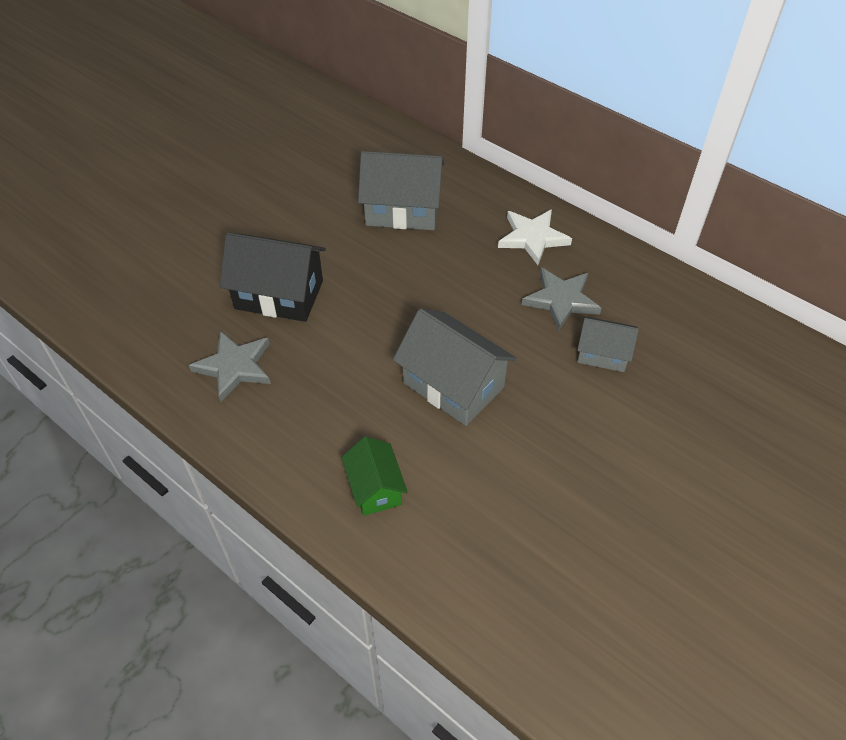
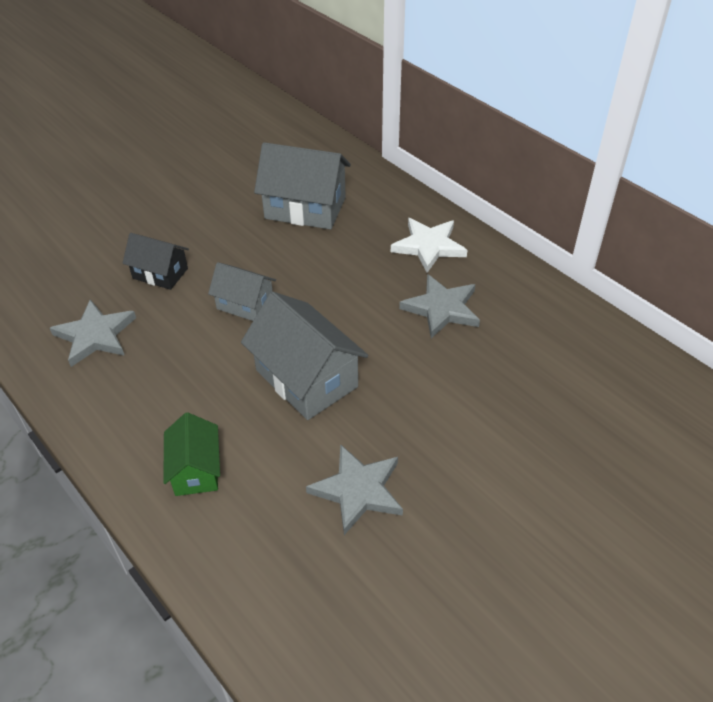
camera: 10 degrees right, 5 degrees down
(279, 294) = (160, 273): black house -> black house, size x0.59
(531, 487) = (358, 490): none -> grey star
(602, 354) = (471, 366): grey house -> grey house (245, 304)

